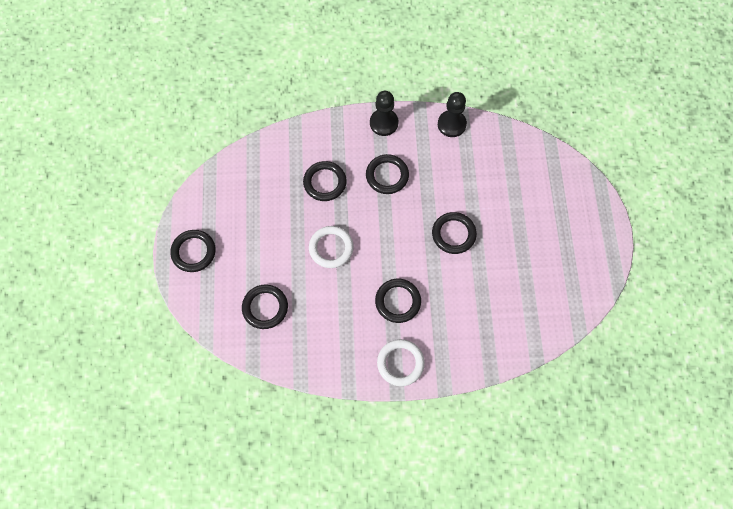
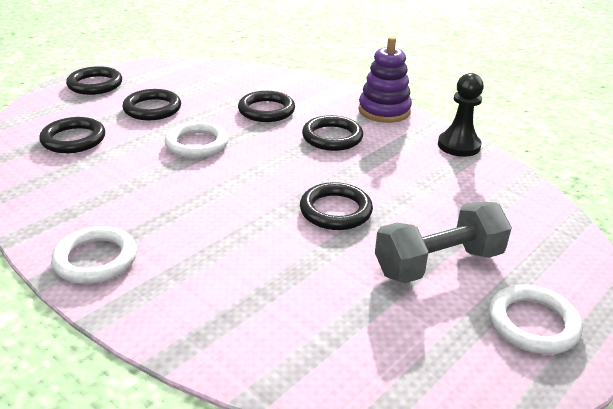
camera: 45 degrees right, 35 degrees down
(384, 123) = (384, 111): black pawn -> purple stacking toy
(398, 301) = (186, 215): black ring -> black ring (152, 109)
(525, 228) = (438, 263): none -> grey dumbbell
(585, 231) = (533, 323): none -> white ring

